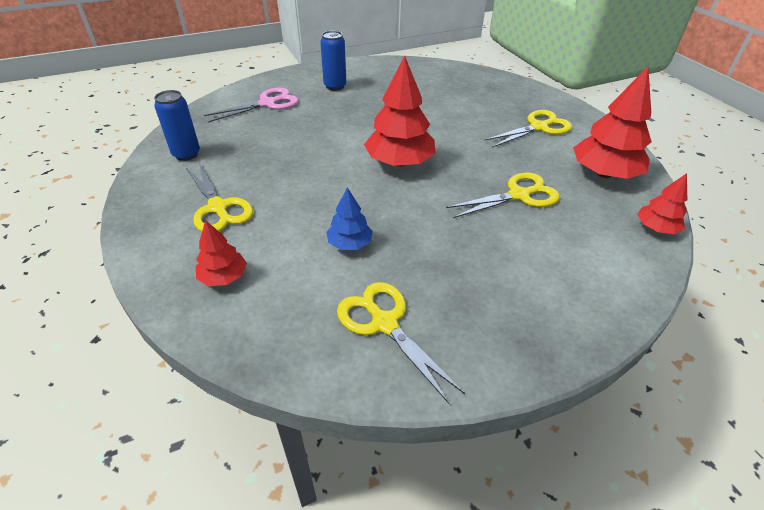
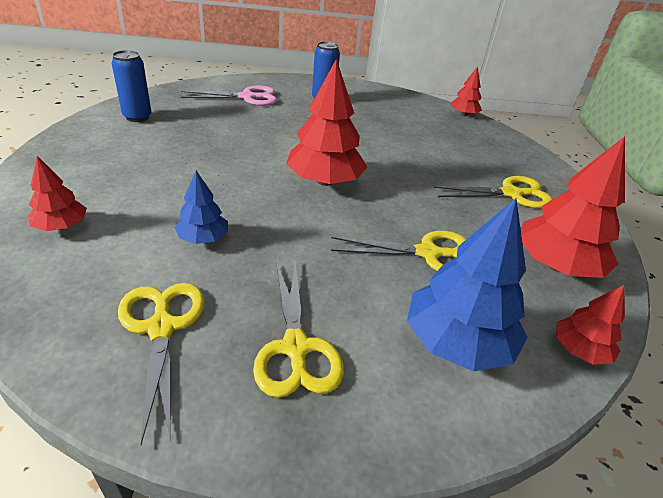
camera: 20 degrees right, 5 degrees down
(218, 208) = (118, 167): yellow scissors -> yellow scissors (296, 348)
(456, 67) = (463, 114): none -> red tree
(583, 252) = (457, 342): none -> blue tree

